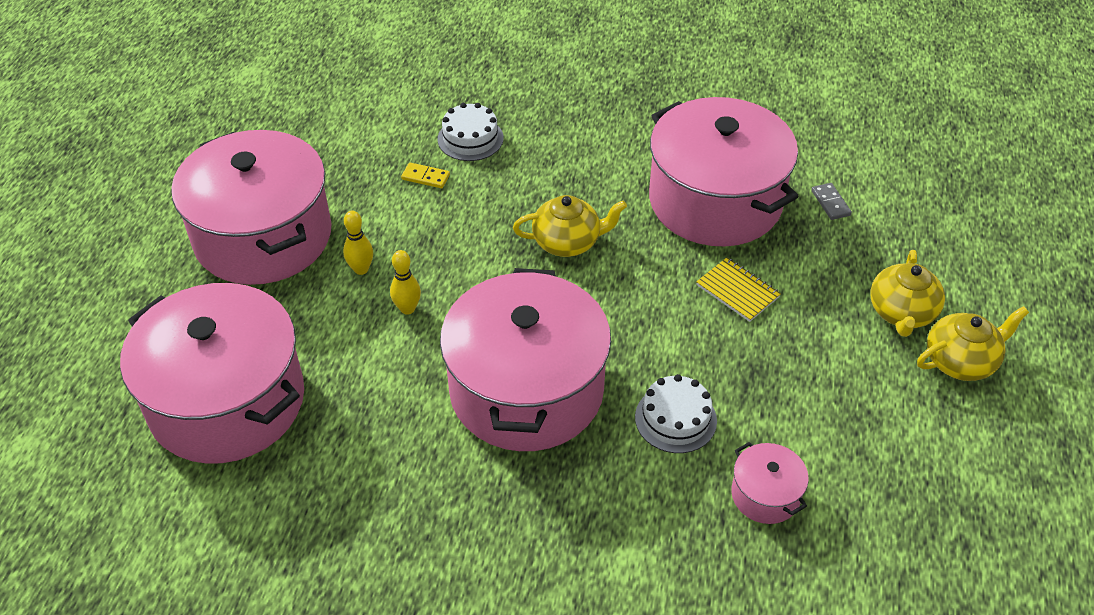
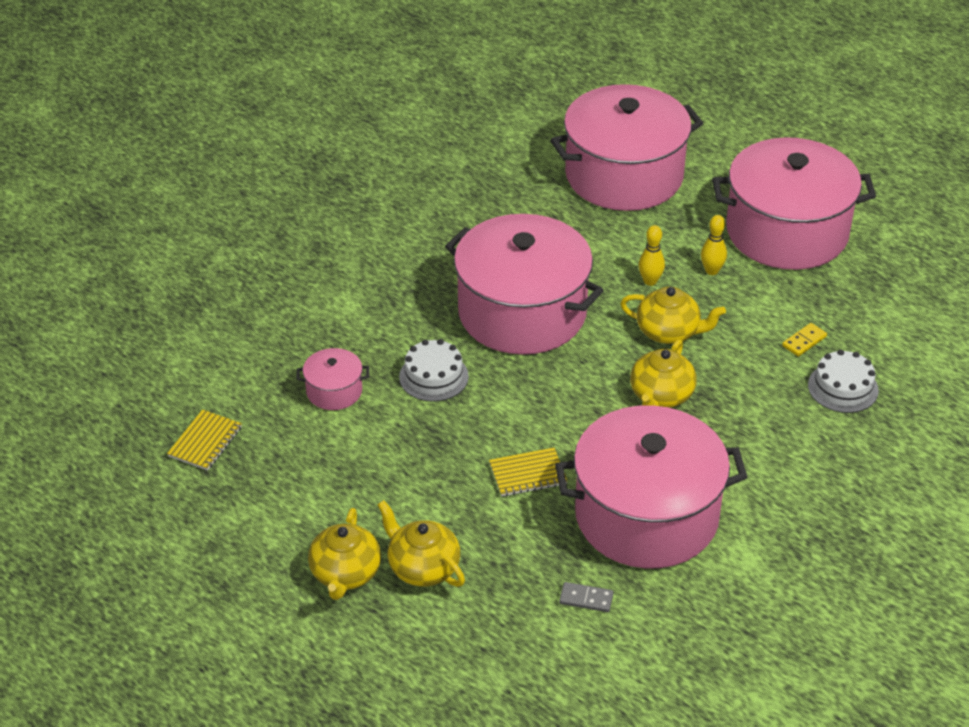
camera: 120 degrees right, 5 degrees down
(476, 267) = (669, 332): none -> yellow teapot
(932, 572) = (205, 442): none -> yellow notebook

